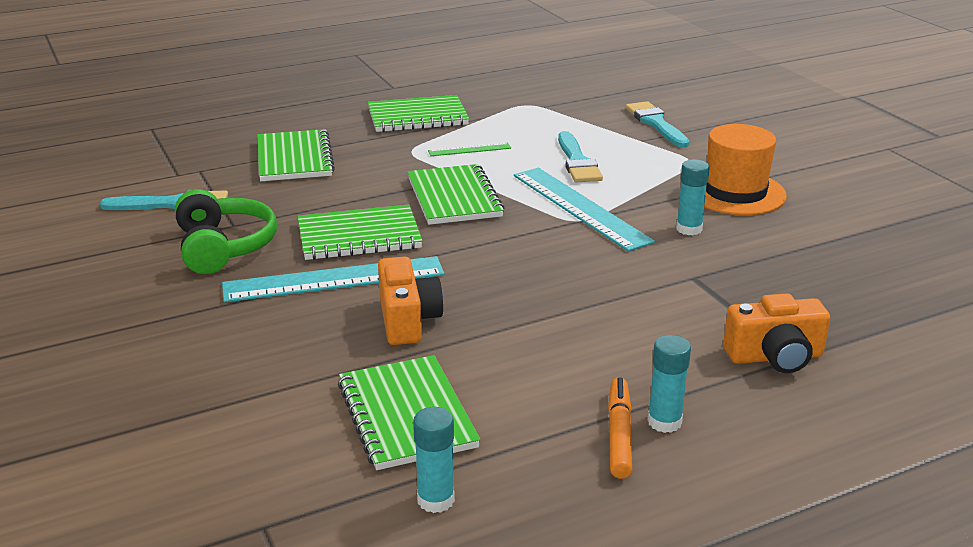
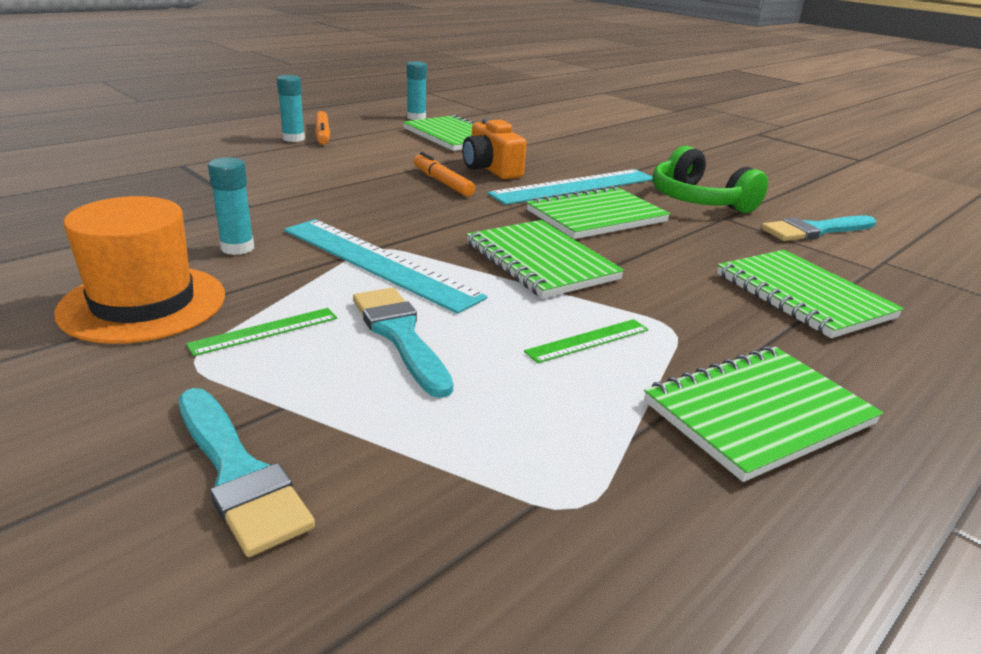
camera: 160 degrees right, 0 degrees up
(483, 299) = (442, 182): none -> orange marker
(655, 171) = (265, 331): none -> green ruler
(775, 357) = (199, 164): orange camera -> none

